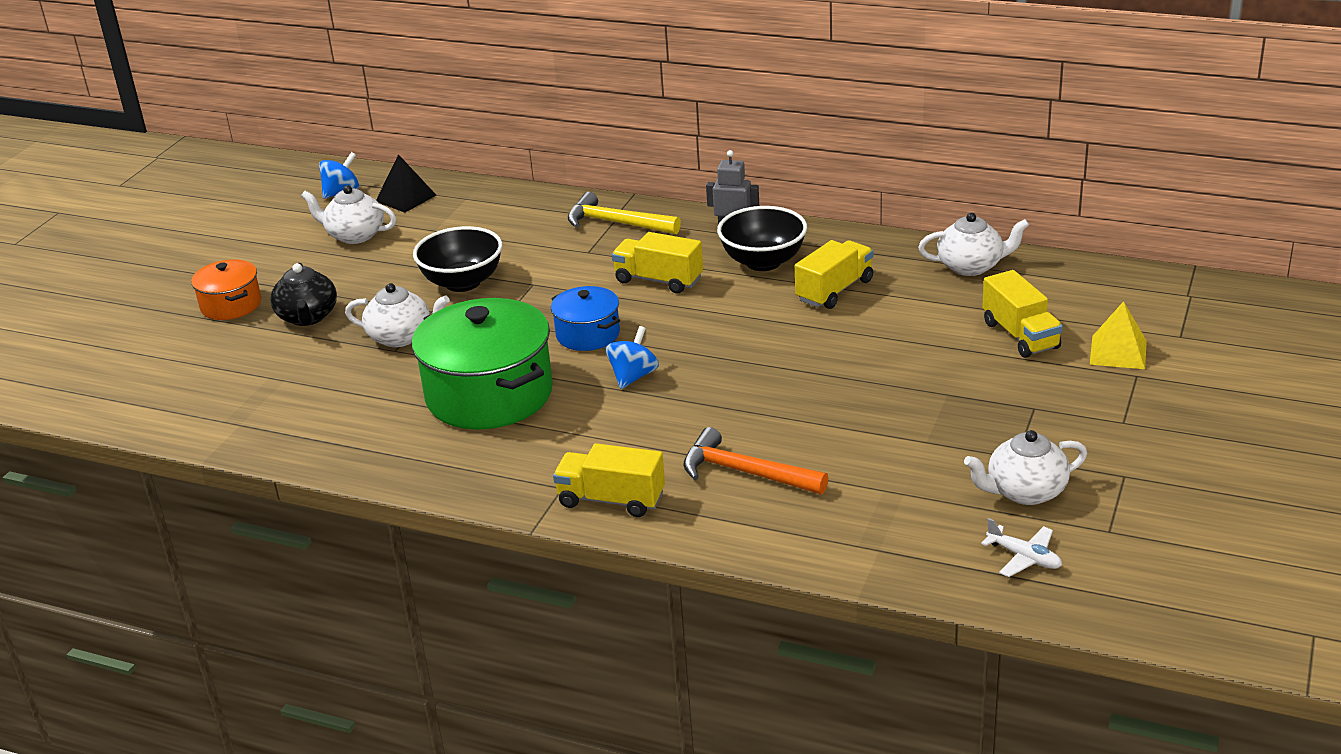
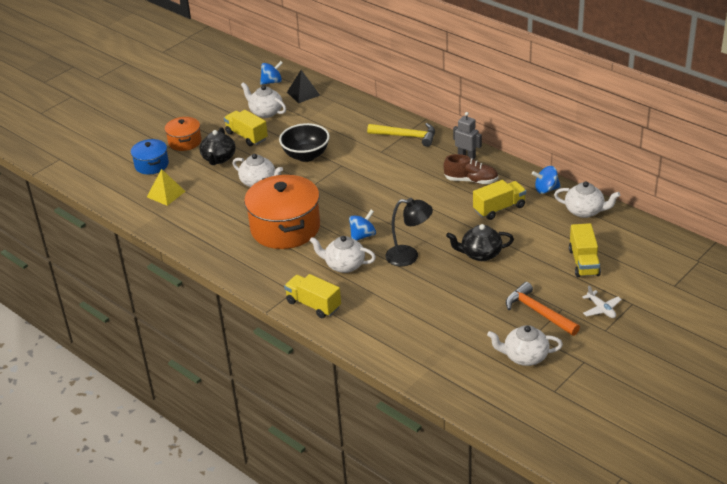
camera: 20 degrees right, 5 degrees up
(489, 394) = (285, 228): green pot -> orange pot
(588, 334) = (353, 204): blue pot -> blue pot (151, 165)
(617, 223) = (406, 136): yellow hammer -> yellow hammer turned 150 degrees clockwise
(628, 427) = (344, 265): none -> white teapot
(658, 280) = (408, 179): yellow truck -> yellow truck (246, 136)
(732, 389) = (409, 256): none -> black lamp
(746, 473) = (388, 307): orange hammer -> orange hammer (538, 312)
(763, 262) = (471, 180): black bowl -> brown shoe
(848, 360) = (480, 254): none -> black teapot
(890, 250) = (546, 189): none -> blue spinning top
(1024, 557) = (500, 393): white plane -> white plane (601, 309)
(1118, 352) = (631, 286): yellow pyramid -> yellow pyramid (166, 194)

